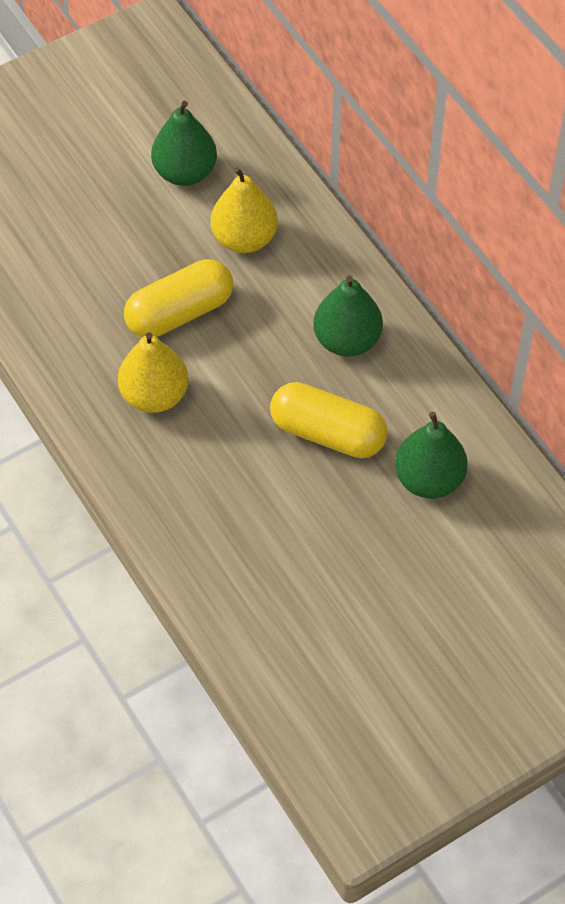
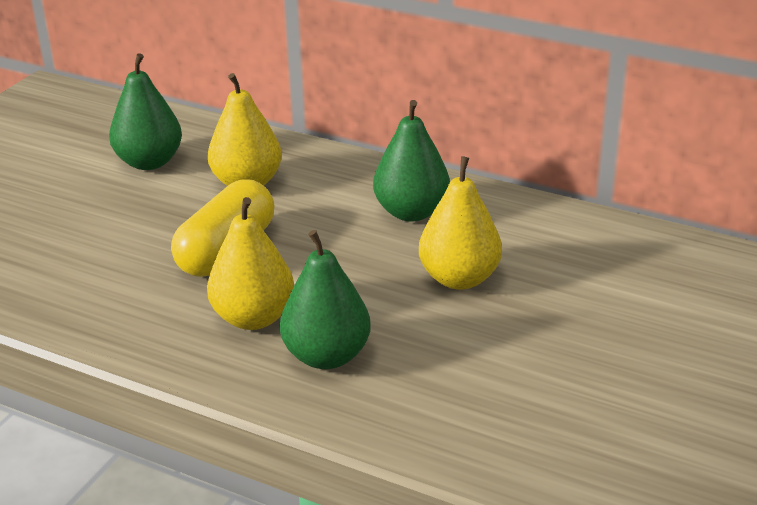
camera: 30 degrees left, 25 degrees down
(328, 433) = (459, 278): yellow capsule -> yellow pear
(429, 479) = (589, 273): green pear -> green pear (326, 356)

